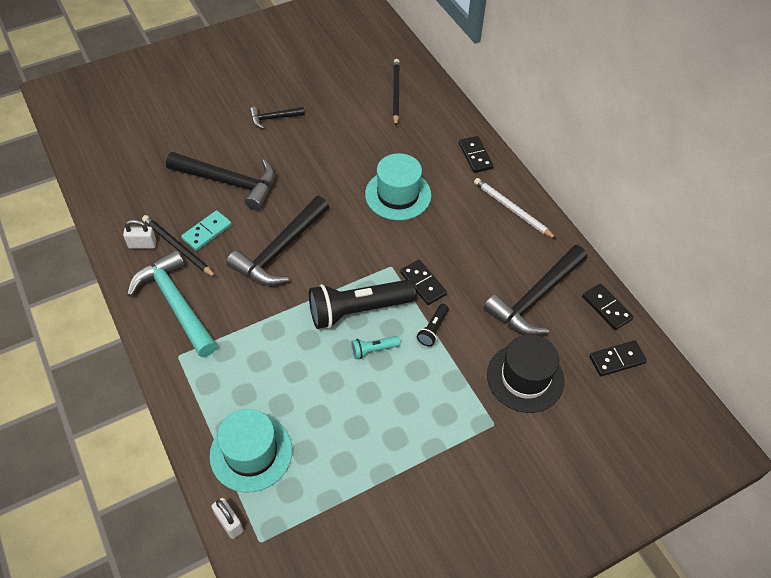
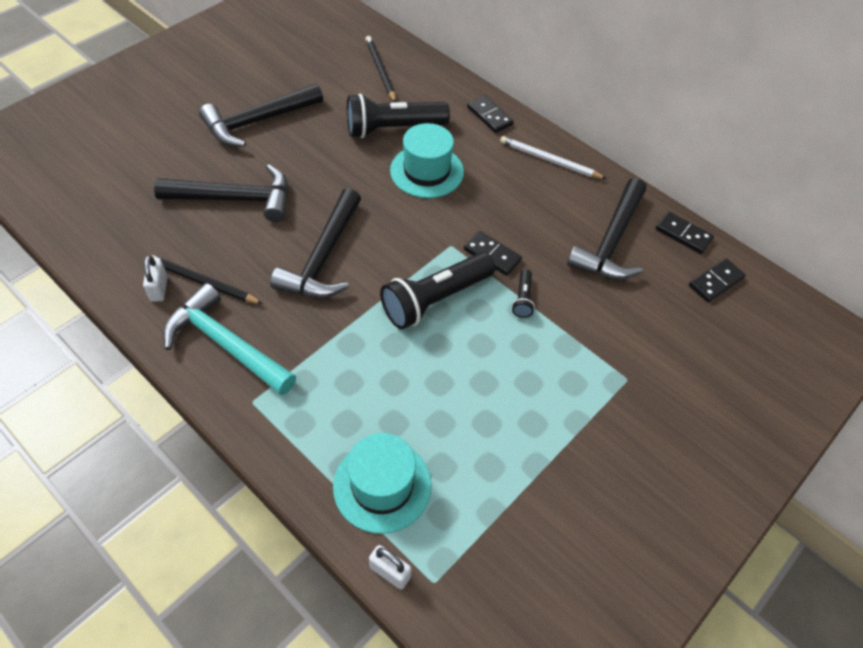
camera: 20 degrees left, 0 degrees up
(142, 244) = (159, 289): white padlock -> white padlock turned 75 degrees counterclockwise
(207, 232) = (230, 257): turquoise domino -> none
(274, 118) = (258, 121): black hammer -> black hammer, size x1.95
(373, 350) = (470, 336): turquoise flashlight -> none
(384, 149) = (393, 128): none -> black flashlight
(525, 378) = (636, 323): black hat -> none

